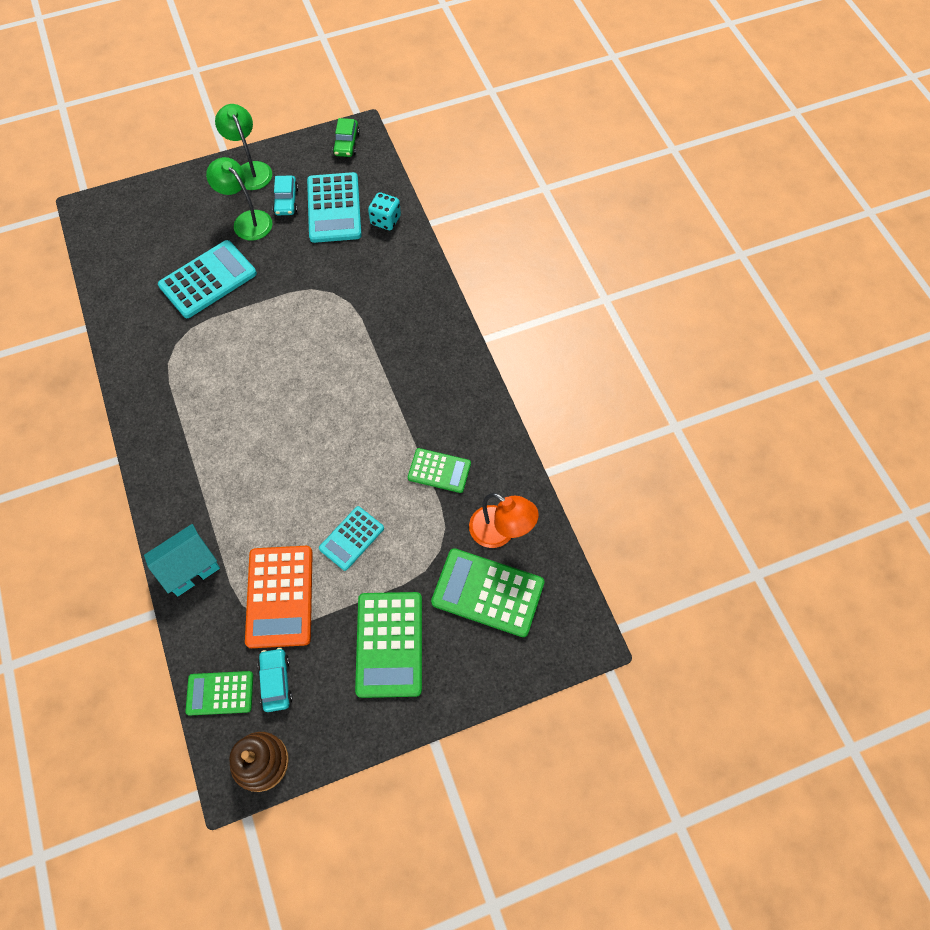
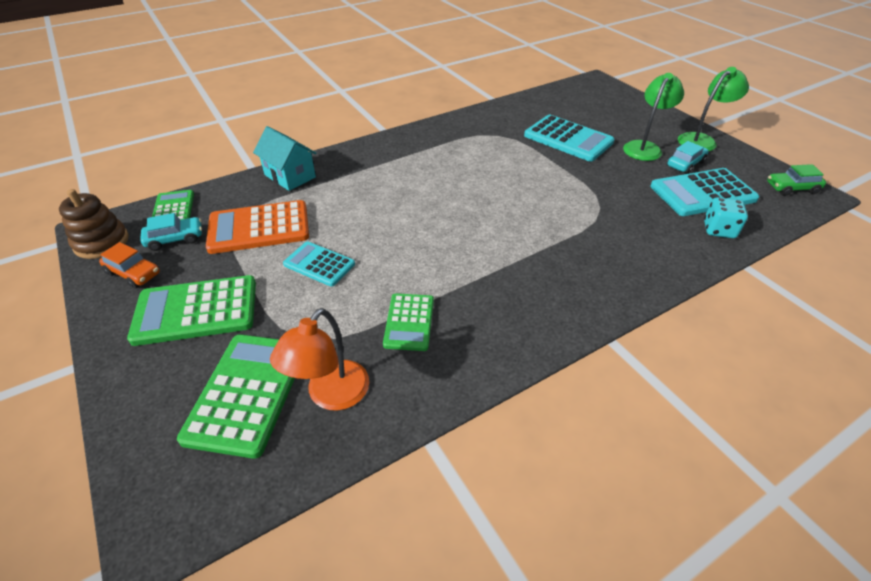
camera: 80 degrees right, 20 degrees down
(286, 201) = (685, 164): turquoise car -> turquoise car turned 150 degrees clockwise
(322, 714) = (134, 273): none -> orange car

